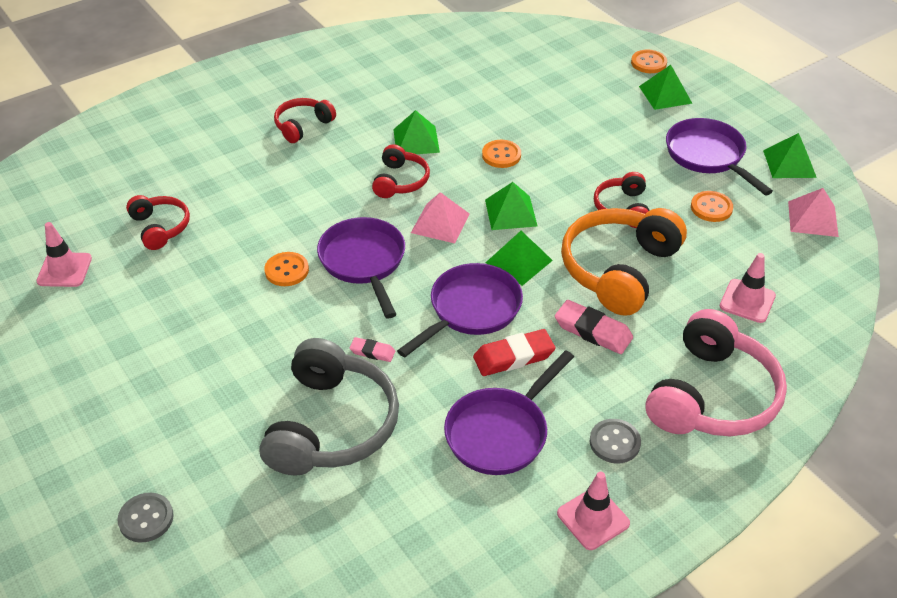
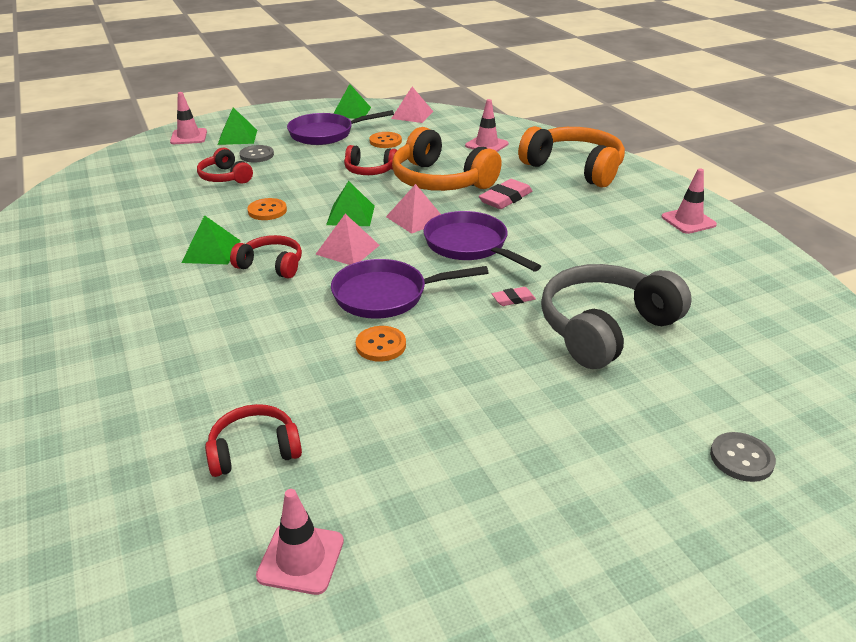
camera: 80 degrees left, 10 degrees down
(303, 126) = (124, 321): red headphones -> red headphones (225, 177)
(331, 425) = (605, 328): grey headphones -> grey headphones turned 60 degrees counterclockwise
(372, 352) = (513, 299): pink eraser -> pink eraser turned 45 degrees clockwise
(500, 432) = (610, 246): purple pan -> none
(513, 357) = (528, 232): red eraser -> none
(518, 261) = (415, 218): green pyramid -> pink pyramid
(614, 442) = (618, 205): grey button -> grey button (257, 155)
(648, 63) = (189, 137): orange button -> pink traffic cone
(712, 396) = (574, 168): pink headphones -> orange headphones

